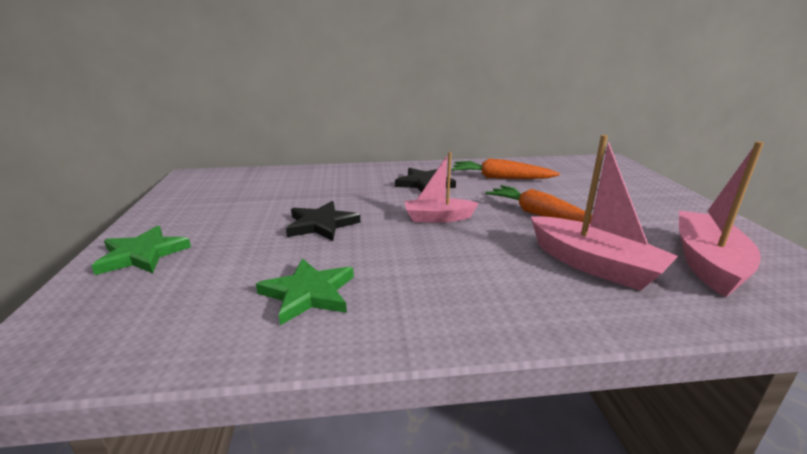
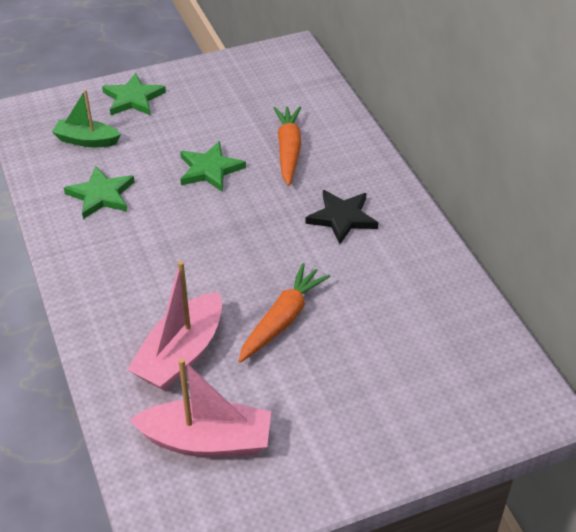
camera: 75 degrees right, 20 degrees up
(181, 296) = (86, 140): none -> green boat
(321, 224) = (210, 169): black star -> green star
(438, 218) = (249, 241): pink boat -> none
(500, 178) = (391, 282): orange carrot -> orange carrot (288, 150)

